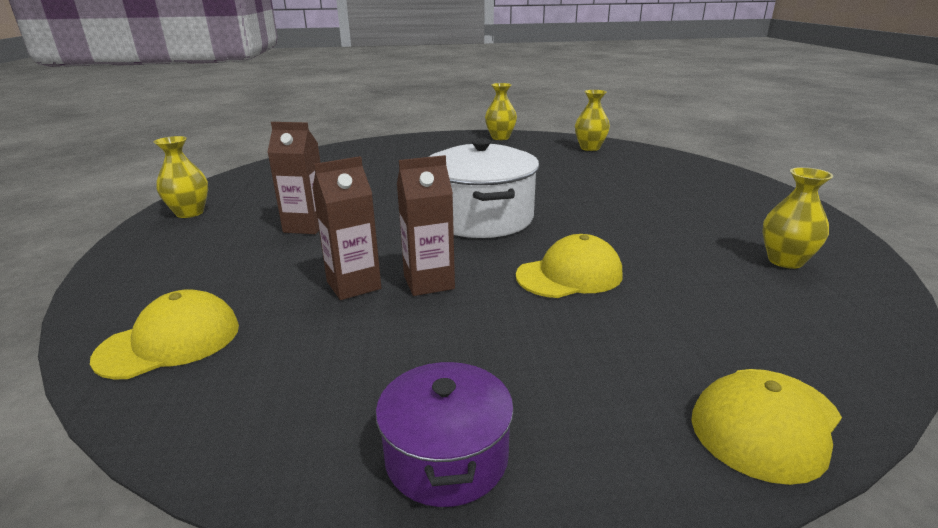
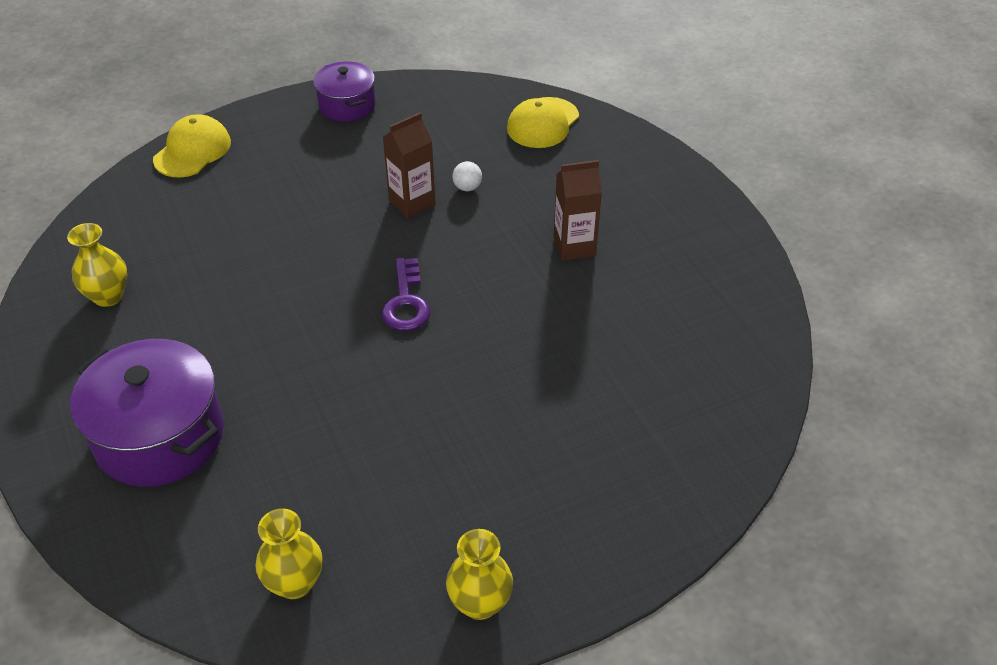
camera: 160 degrees right, 20 degrees up
(190, 213) = (716, 240): yellow vase -> none
(353, 285) = (467, 187): brown carton -> white ball
(481, 218) = (406, 302): white pot -> purple key
(569, 275) = (302, 235): yellow cap -> none
(685, 189) = (159, 436): none -> purple pot

